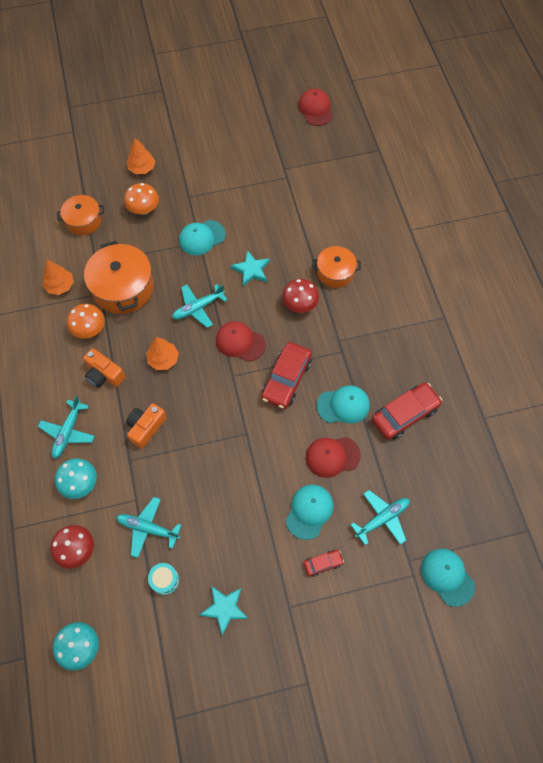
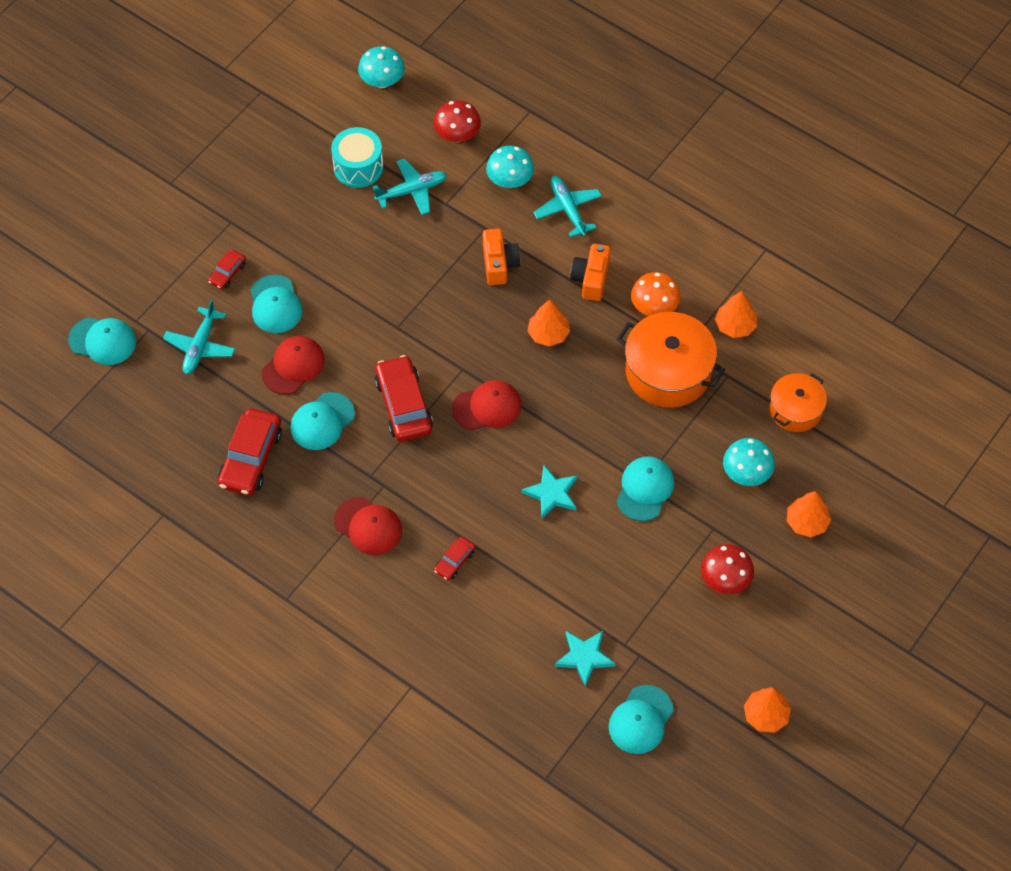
camera: 140 degrees right, 5 degrees down
(104, 374) = (591, 279): orange camera -> orange camera turned 75 degrees counterclockwise
(144, 209) = (746, 473): orange mushroom -> turquoise mushroom
(165, 580) = (358, 167): turquoise drum -> turquoise drum, size x1.60
(198, 308) = (567, 409): turquoise plane -> none
(224, 608) = (286, 183): turquoise star -> turquoise star (584, 657)
(253, 109) = (766, 715): none -> orange tree
(300, 304) = (461, 494): red mushroom -> red mushroom (725, 580)
(311, 143) = (641, 720): none -> turquoise cap
(315, 109) = (685, 781): red cap -> red cap (368, 526)
(335, 272) = (454, 561): orange pot -> red car

